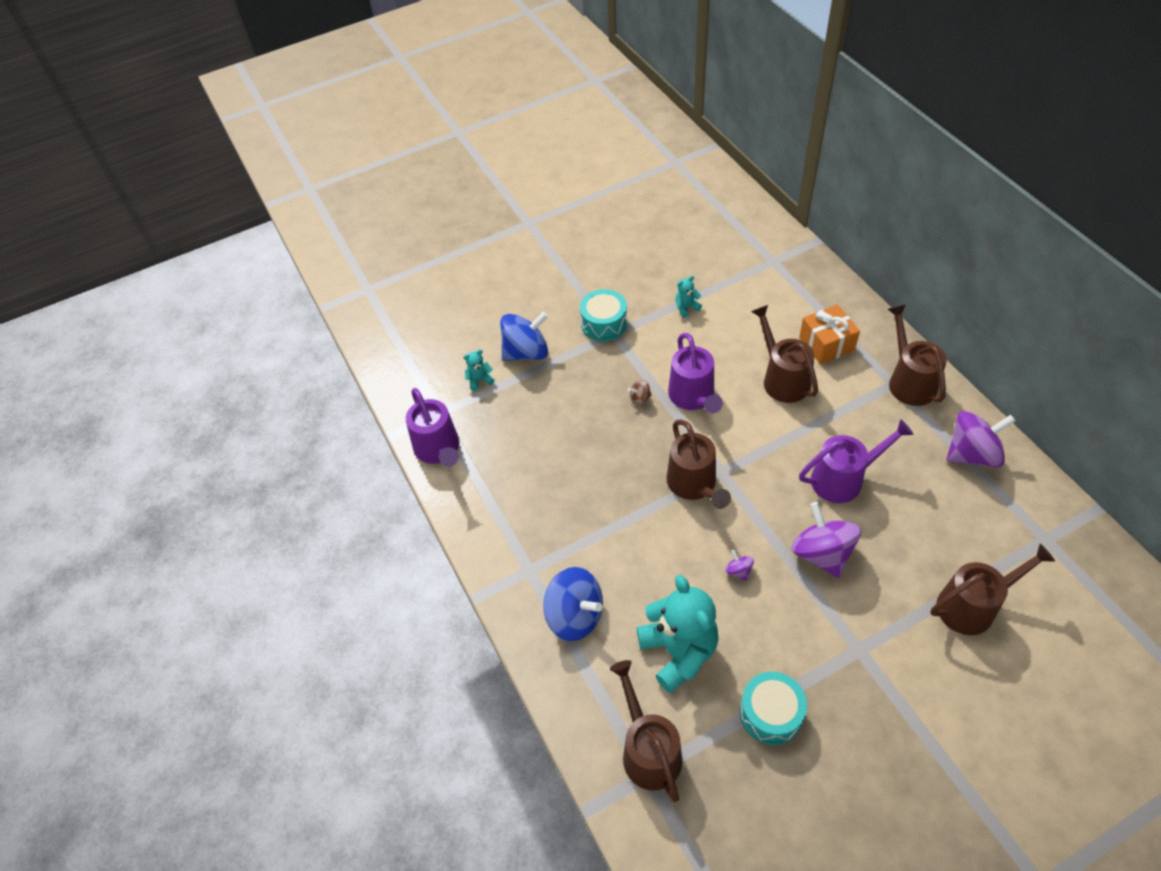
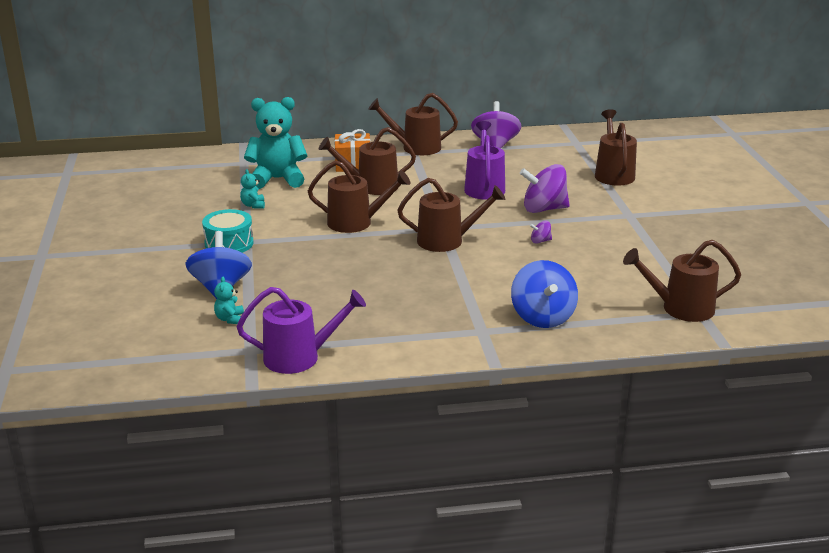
camera: 75 degrees left, 25 degrees down
(575, 615) = (542, 317): blue spinning top -> blue spinning top turned 120 degrees clockwise
(640, 399) = (335, 245): brown spinning top -> none
(679, 651) = (600, 279): turquoise teddy bear -> turquoise teddy bear (277, 179)
(693, 397) = (356, 223): purple watering can -> brown watering can
(770, 713) = (667, 255): turquoise drum -> none

